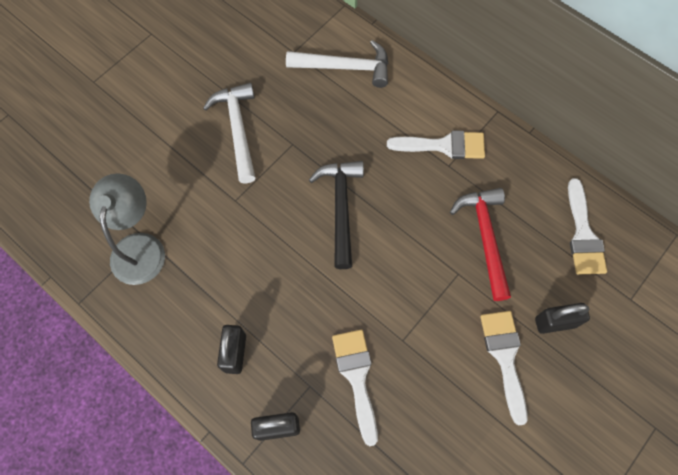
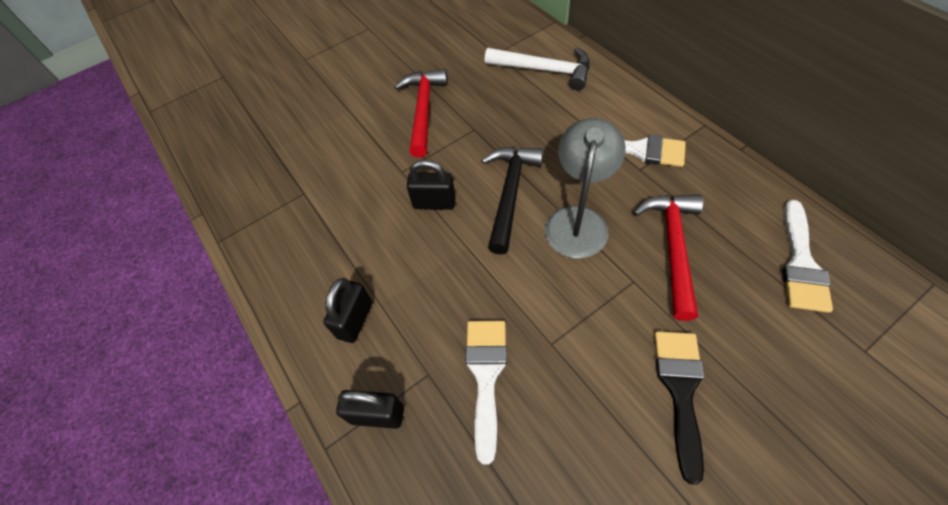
camera: 20 degrees right, 10 degrees down
(139, 247) = (294, 199): grey lamp -> grey lamp (578, 220)
(238, 129) = (423, 110): white hammer -> red hammer
(504, 357) = (680, 390): white brush -> black brush
(555, 322) = (754, 360): black padlock -> black padlock (434, 203)

